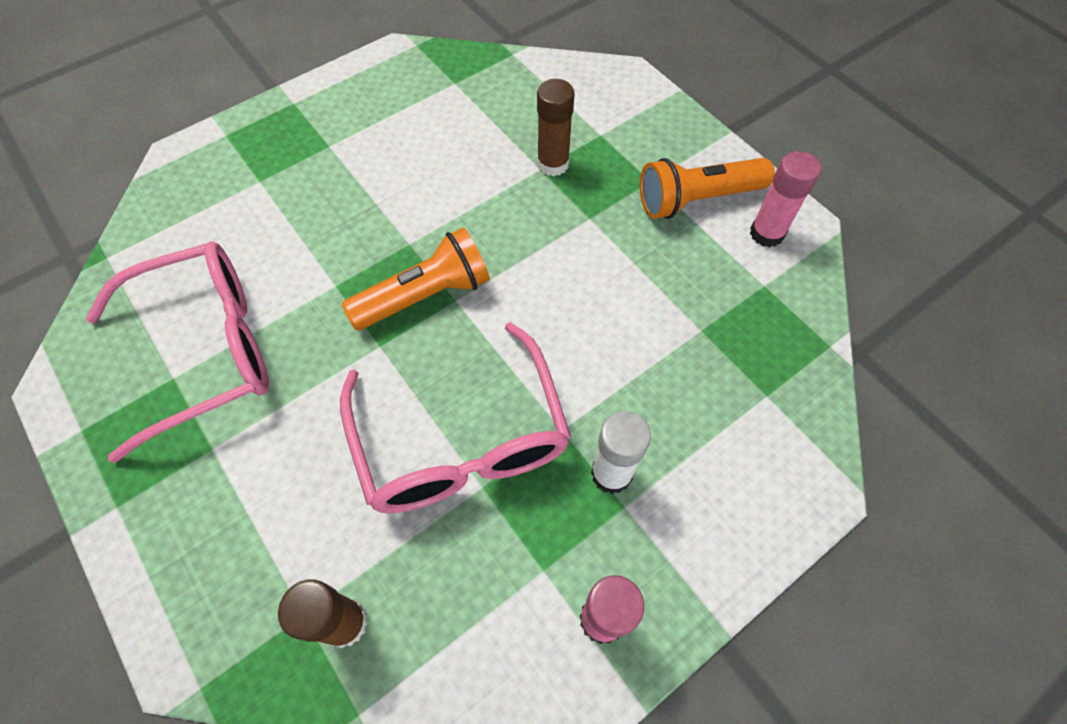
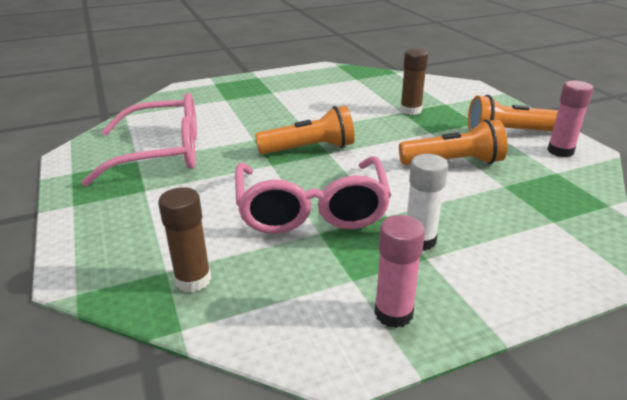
camera: 15 degrees right, 30 degrees down
(631, 289) = (453, 162): none -> orange flashlight

